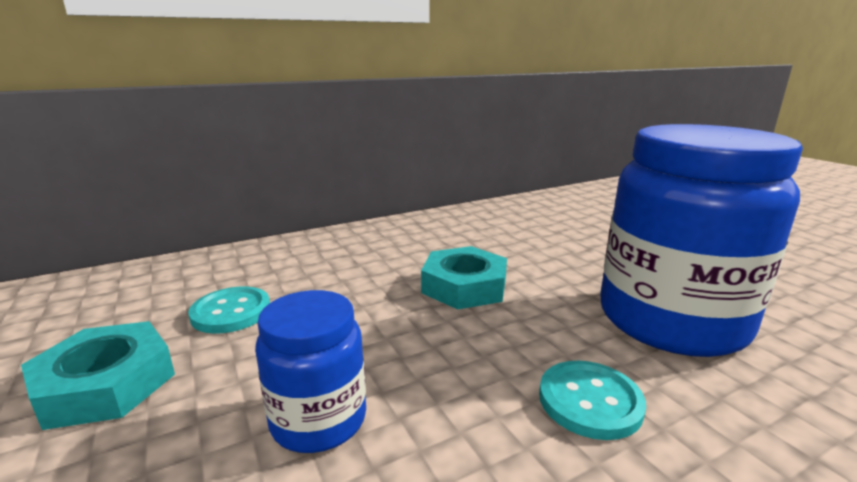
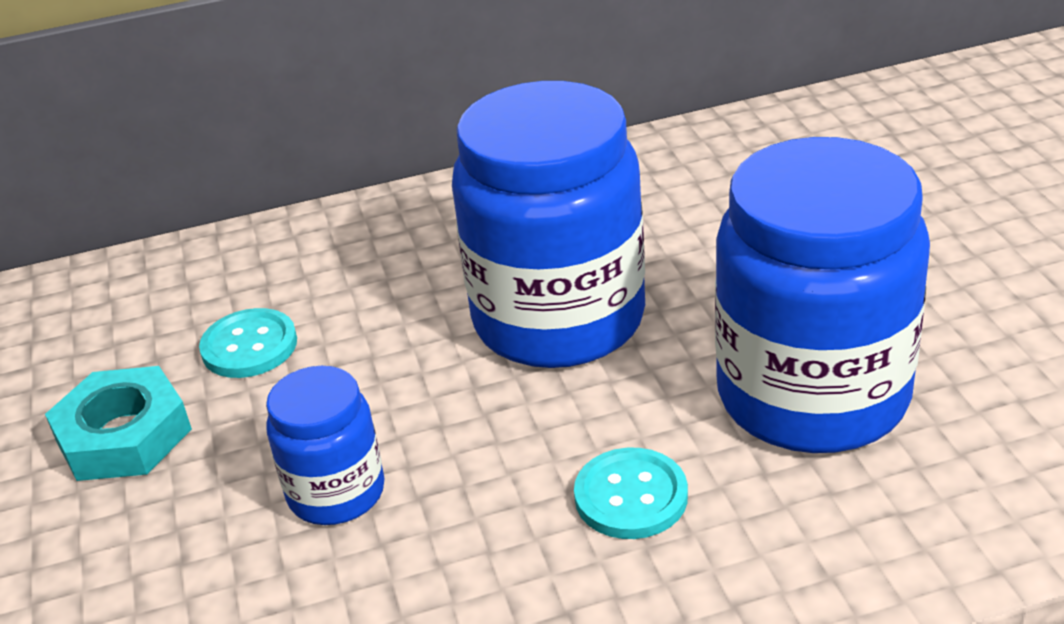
camera: 15 degrees right, 15 degrees up
(464, 286) = (559, 320): turquoise nut -> blue jar

